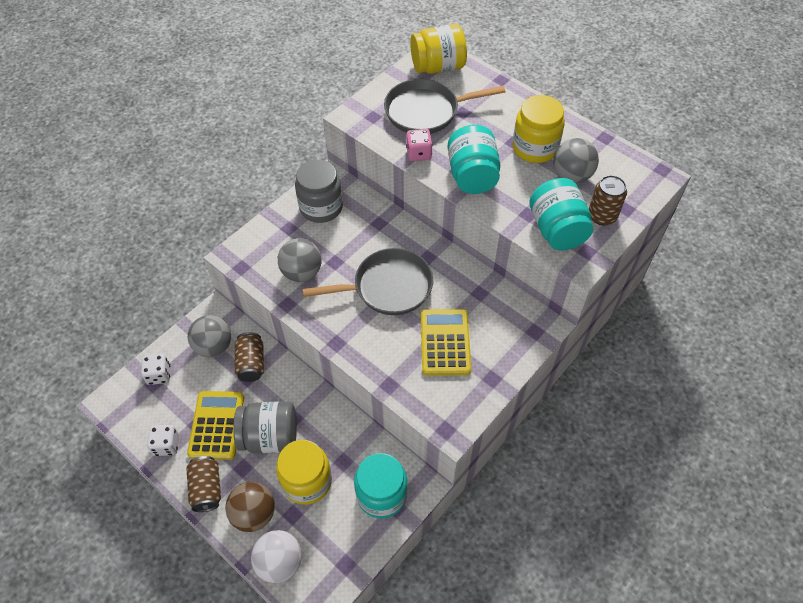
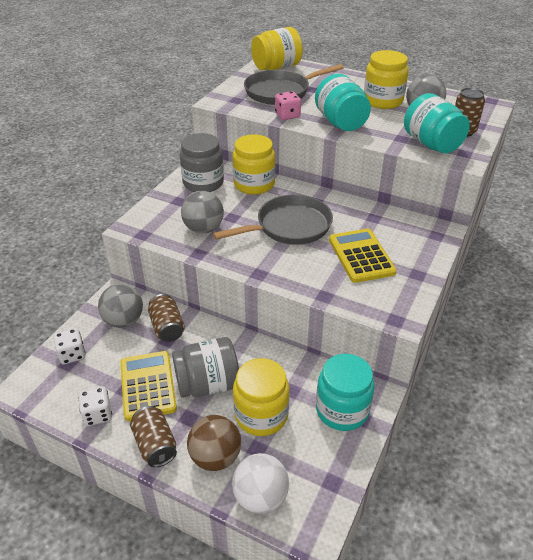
camera: 15 degrees left, 15 degrees down
(372, 220) = (254, 184): none -> yellow jar

